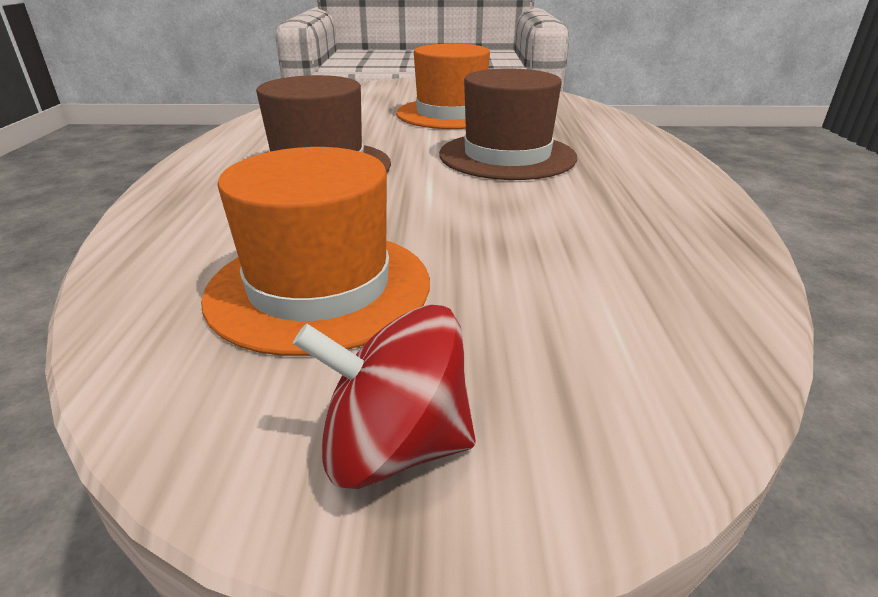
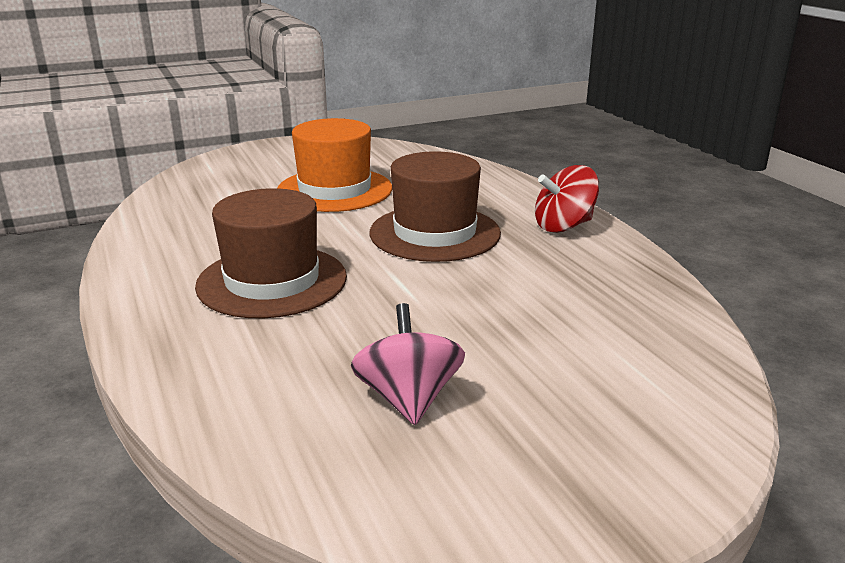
camera: 25 degrees left, 5 degrees down
(319, 287) = (408, 399): orange hat -> pink spinning top
(394, 447) = (578, 491): red spinning top -> red spinning top (563, 226)

